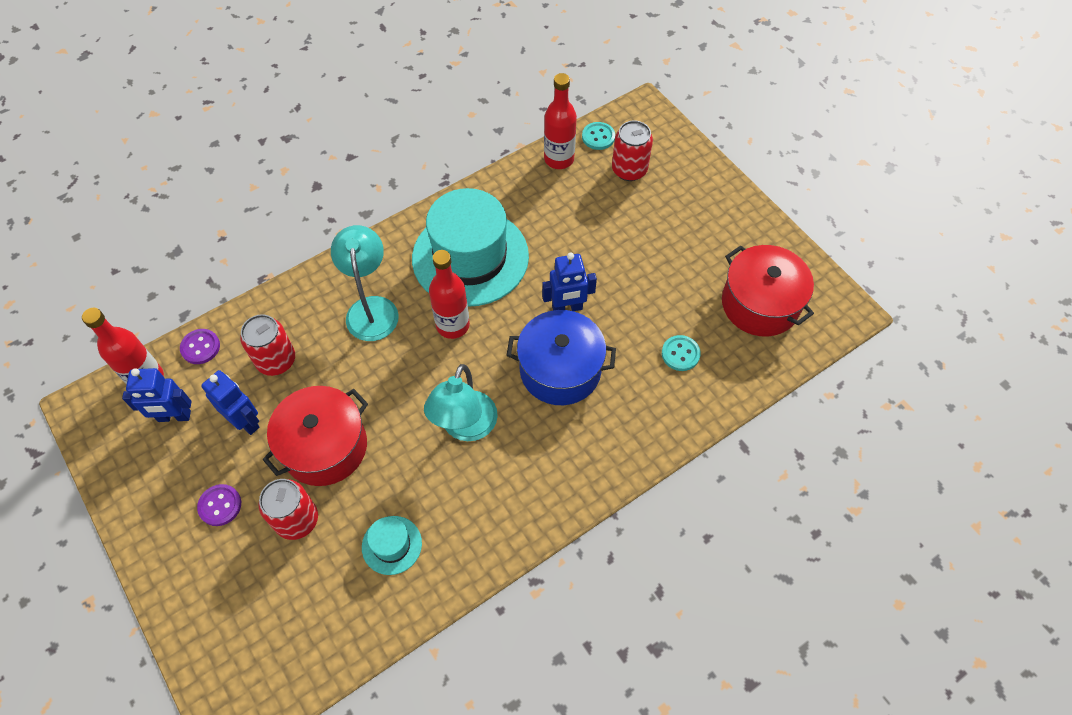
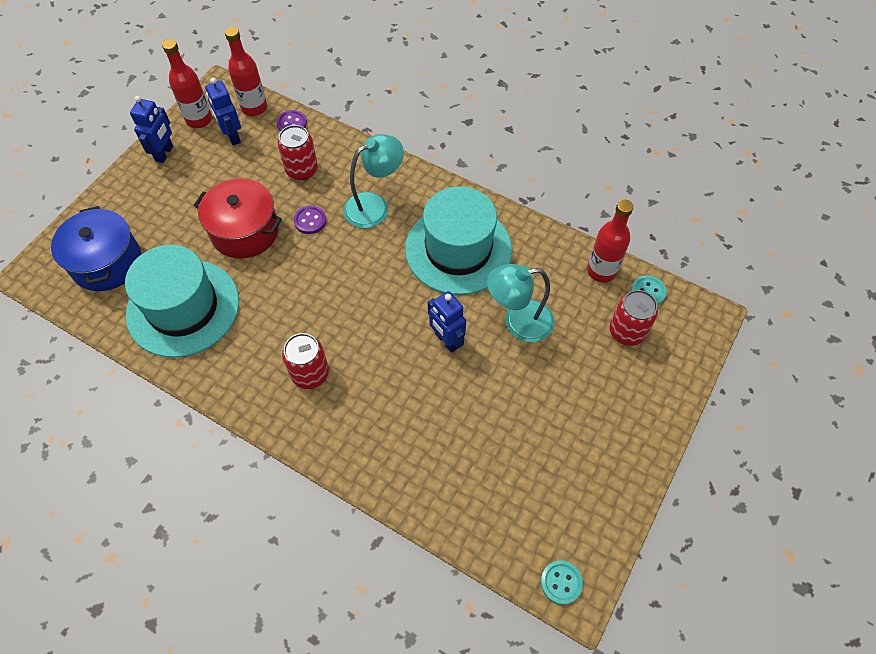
camera: 65 degrees right, 0 degrees up
(220, 505) = (176, 193): purple button -> purple button (310, 220)
(245, 421) = (245, 176): blue robot -> blue robot (164, 153)
(297, 520) = (182, 241): red can -> red can (310, 374)
(391, 545) = (183, 308): turquoise hat -> turquoise hat, size x2.32
(453, 325) = (387, 265): red bottle -> red bottle (199, 120)
(465, 427) = (299, 313): turquoise lamp -> turquoise lamp (518, 322)
(560, 370) = (383, 359): blue pot -> blue pot (107, 262)
(680, 354) = (446, 450): turquoise button -> turquoise button (561, 582)
(760, 304) = (539, 504): red pot -> none

